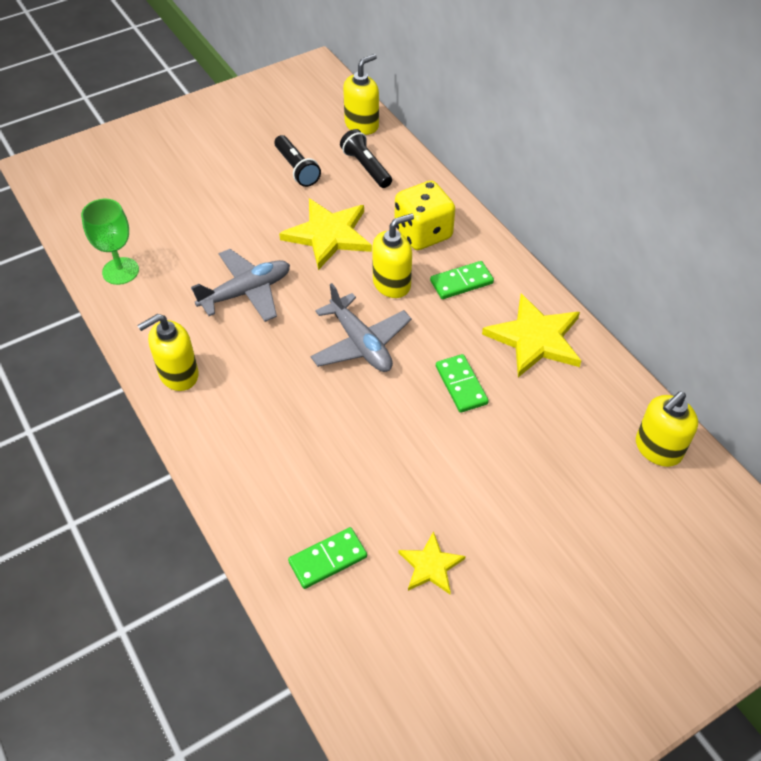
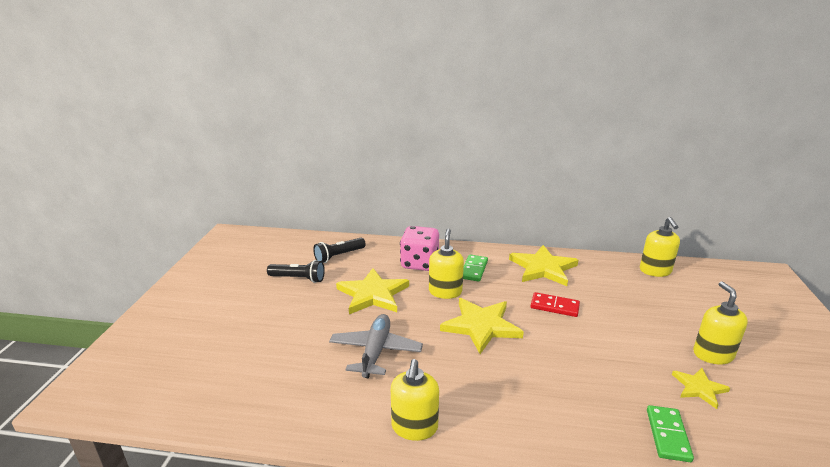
camera: 50 degrees left, 25 degrees down
(120, 271) = (264, 406): green goblet -> none
(360, 343) = (481, 326): grey plane -> yellow star
(362, 125) = (303, 242): yellow soap dispenser -> yellow soap dispenser (712, 354)
(366, 167) = (339, 256): black flashlight -> black flashlight turned 45 degrees counterclockwise
(423, 233) = (419, 263): yellow dice -> pink dice
(461, 385) = (554, 306): green domino -> red domino

